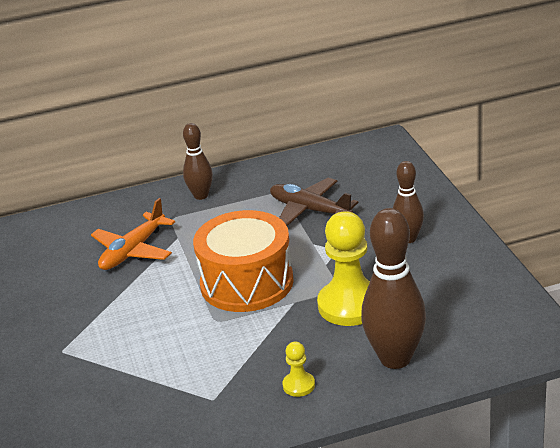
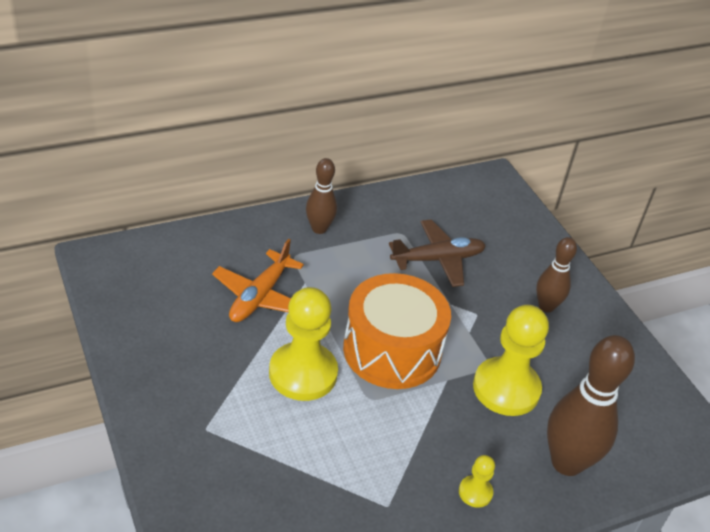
camera: 15 degrees left, 10 degrees up
(159, 305) = (303, 373): none -> yellow pawn
(309, 210) = (438, 259): brown plane -> brown plane turned 135 degrees clockwise

